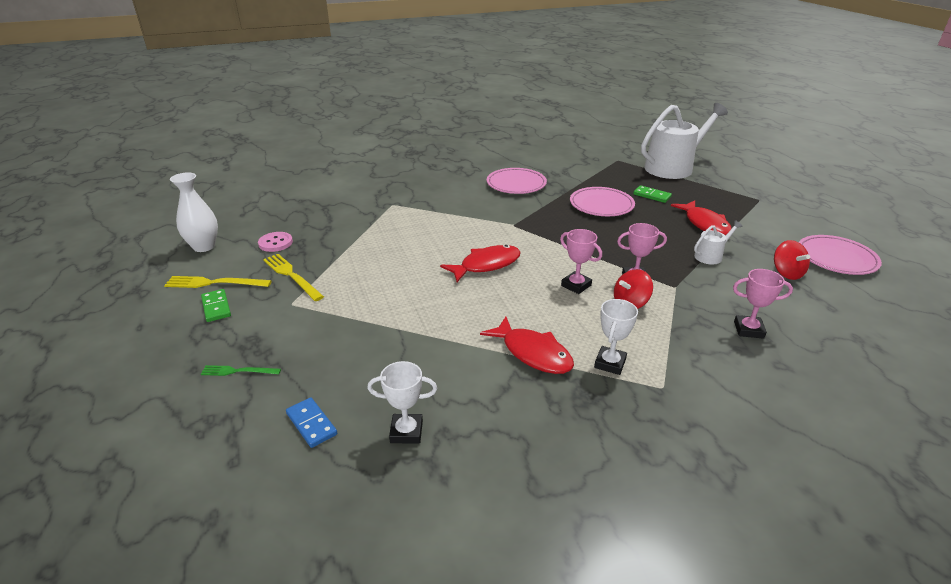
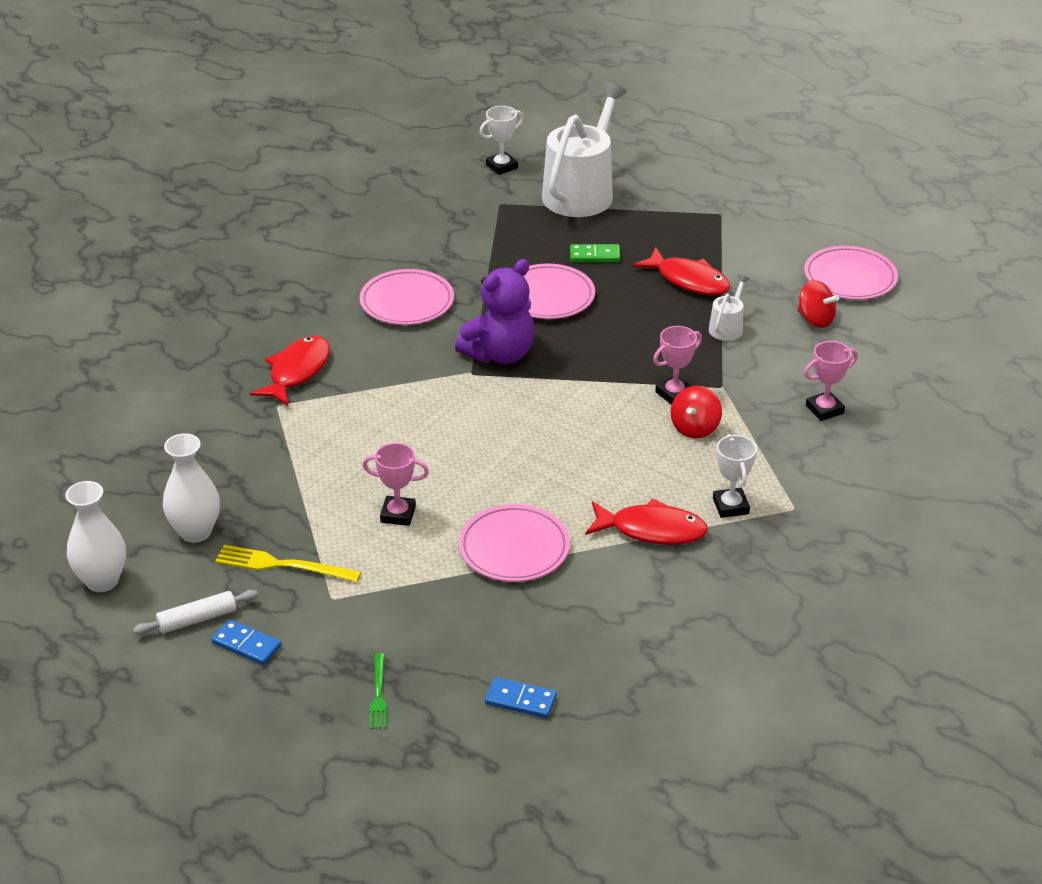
camera: 35 degrees left, 5 degrees up
(214, 283) = (197, 619): yellow fork -> white rolling pin
(216, 307) = (246, 644): green domino -> blue domino
(238, 371) = (378, 694): green fork -> green fork turned 60 degrees counterclockwise
(275, 243) = (195, 532): pink button -> white vase
(406, 432) = (615, 661): white trophy -> white trophy (501, 166)
(428, 323) = (514, 548): none -> pink plate
(486, 265) = (499, 446): red fish -> red fish (297, 371)
(541, 222) = (500, 354): none -> purple teddy bear
(576, 285) = (621, 430): pink trophy -> pink trophy (398, 514)

